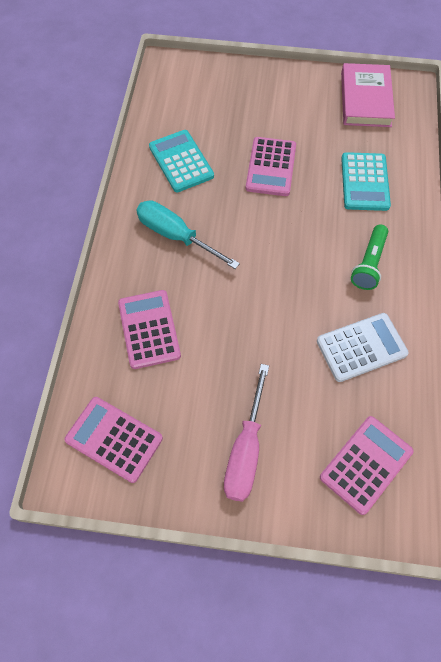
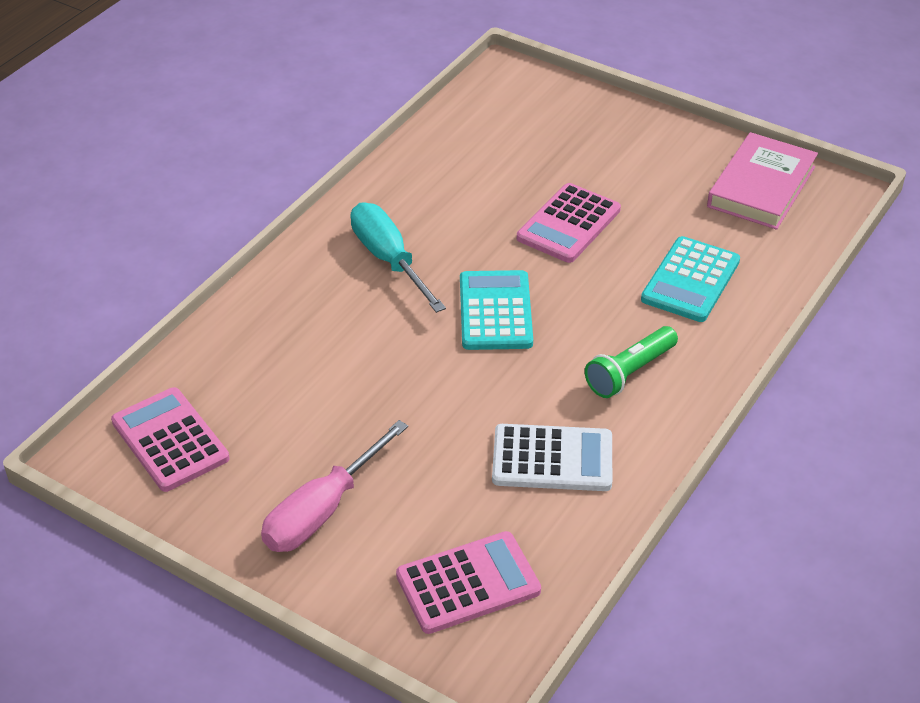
camera: 25 degrees right, 20 degrees down
(149, 329) = (287, 345): pink calculator -> none
(181, 161) = (450, 182): turquoise calculator -> turquoise calculator (495, 311)

